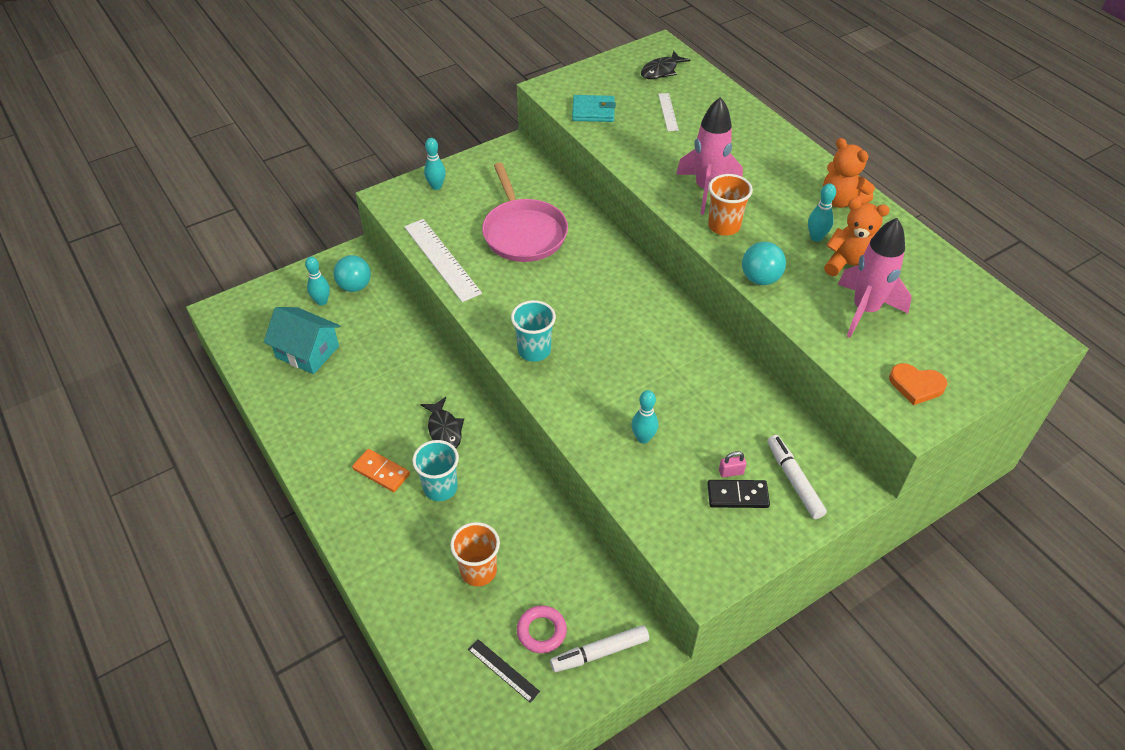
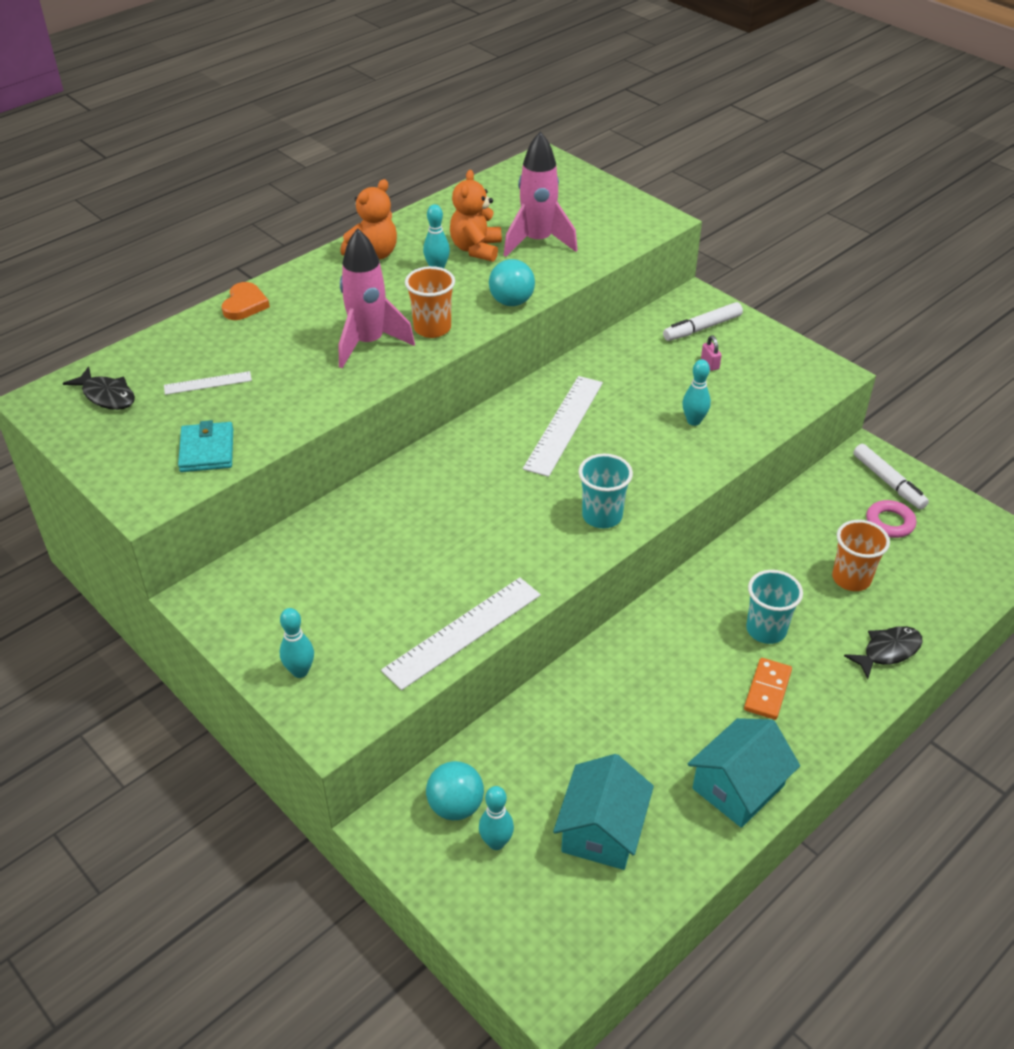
camera: 100 degrees left, 5 degrees down
(307, 431) = (738, 787): none -> turquoise house
(444, 429) = (683, 643): black fish -> black fish (888, 651)
(503, 670) = (942, 543): black ruler -> none
(523, 233) = (393, 556): pink pan -> none
(652, 345) = (564, 425): none -> white ruler
(737, 496) = (734, 359): black domino -> none
(916, 385) = (623, 218): orange heart -> orange heart (245, 304)

